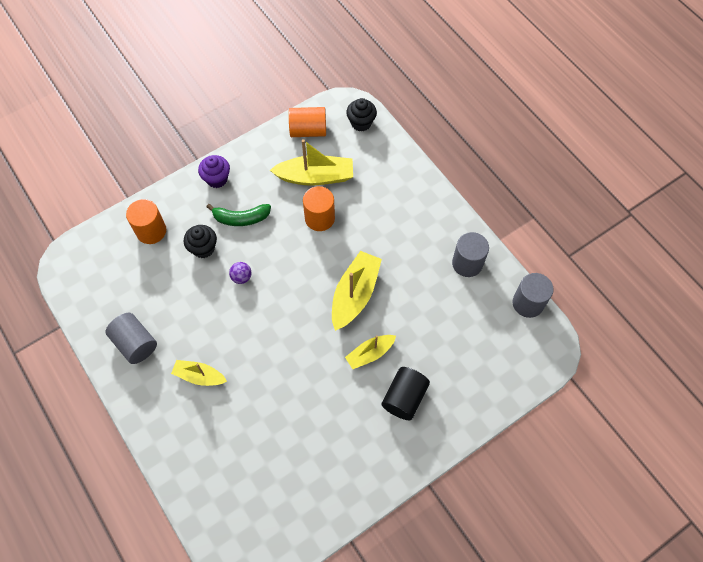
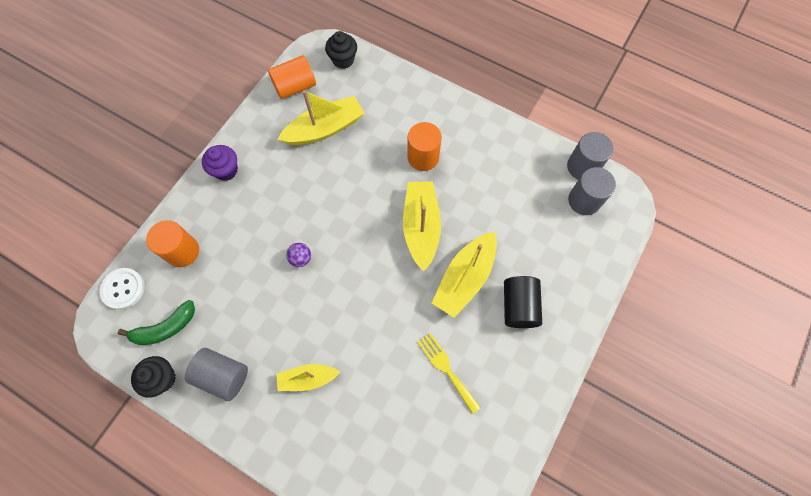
camera: 25 degrees left, 5 degrees up
(92, 241) = (123, 289): none -> white button
(203, 248) = (247, 246): black cupcake -> black cupcake (162, 378)
(241, 218) = (271, 200): green banana -> green banana (165, 328)
(315, 420) = (446, 369): none -> yellow fork
(319, 218) = (349, 167): orange cylinder -> orange cylinder (423, 157)
(370, 353) = (465, 278): yellow boat -> yellow boat, size x1.65
(467, 263) = (510, 153): grey cylinder -> grey cylinder (584, 200)

